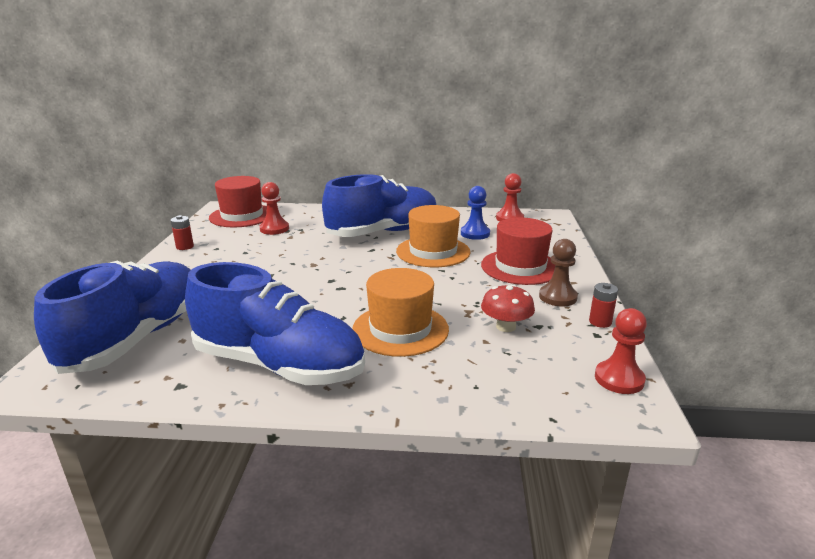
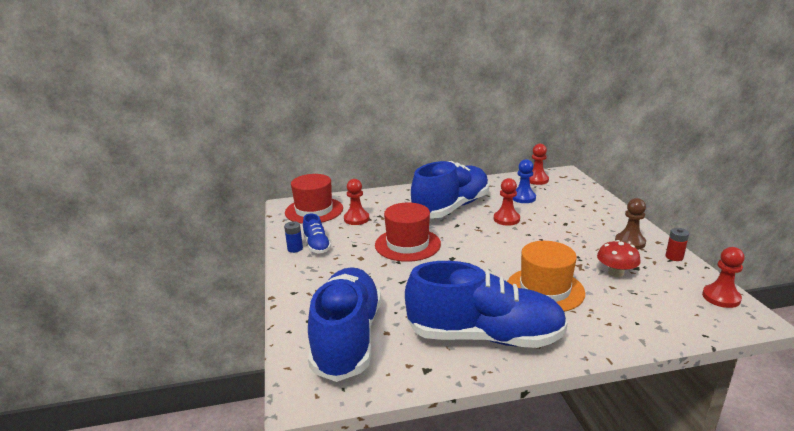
camera: 15 degrees left, 0 degrees up
(185, 247) = (295, 249): red battery -> blue battery
(208, 247) = (317, 245): none -> blue shoe
(433, 251) = (506, 219): orange hat -> red pawn
(520, 267) = (582, 222): red hat -> red hat (407, 244)

